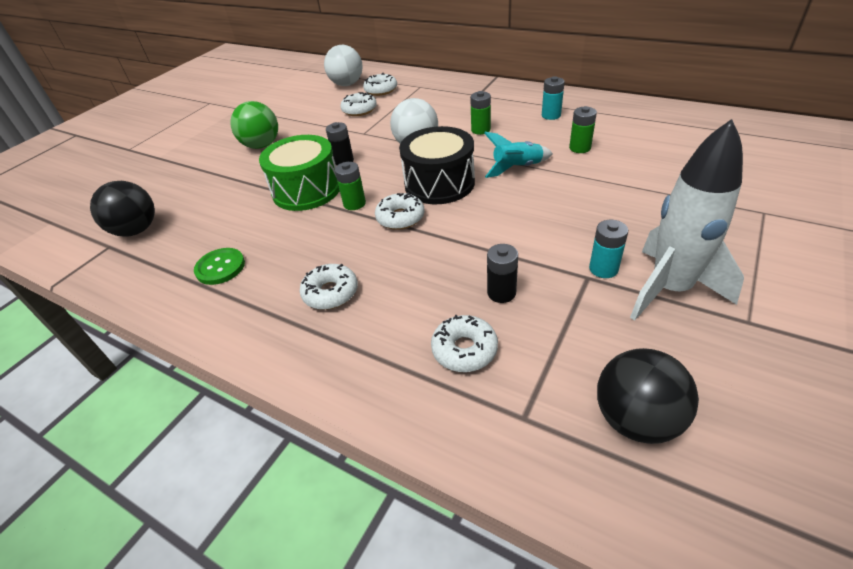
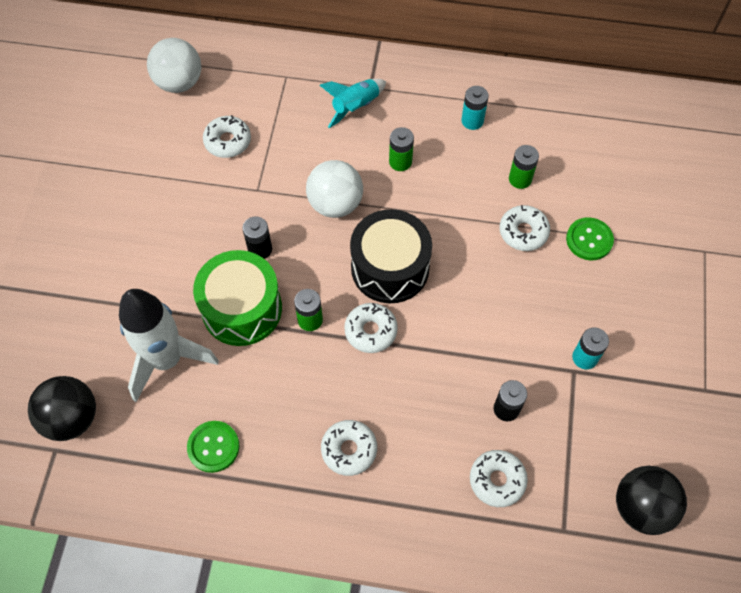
camera: 25 degrees left, 20 degrees up
(262, 145) = (133, 237): green ball -> none
(381, 90) = (235, 91): white donut -> white donut (523, 232)
(517, 168) = (464, 226): turquoise rocket -> turquoise rocket (355, 107)
(635, 189) = (589, 240): none -> green button
(669, 289) = (642, 369): white rocket -> white rocket (167, 360)

